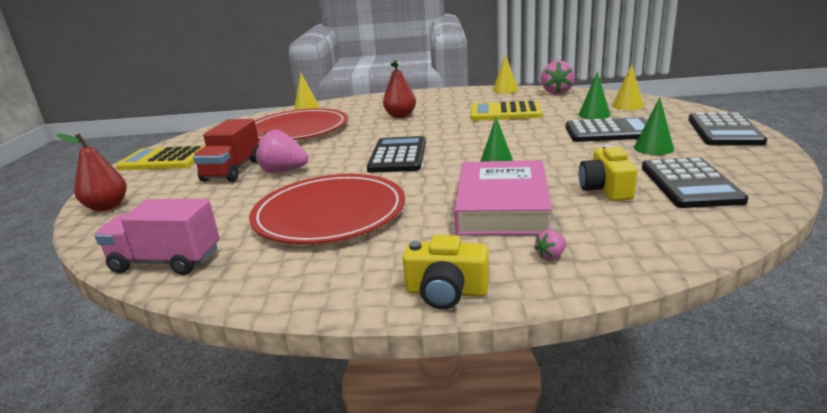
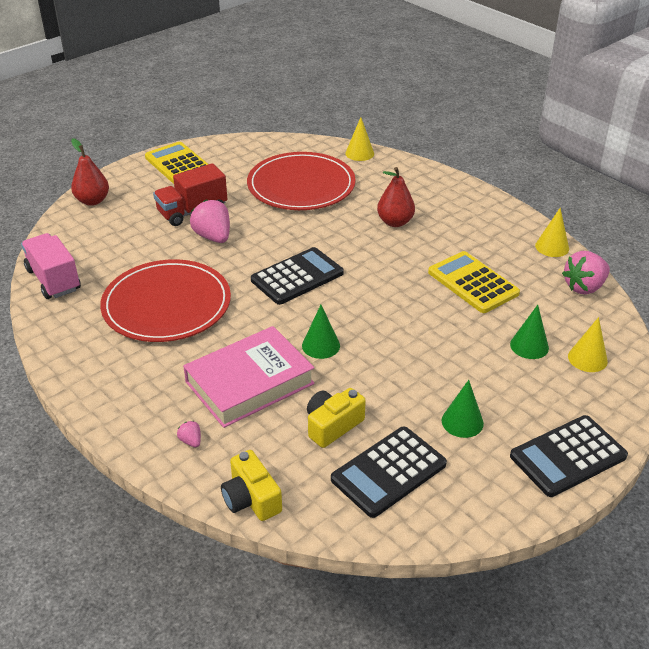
camera: 45 degrees right, 15 degrees up
(446, 292) = (110, 415): yellow camera -> yellow camera (251, 499)
(551, 256) = (191, 441): pink strawberry -> pink strawberry turned 45 degrees clockwise
(609, 132) = (483, 376): black calculator -> none

